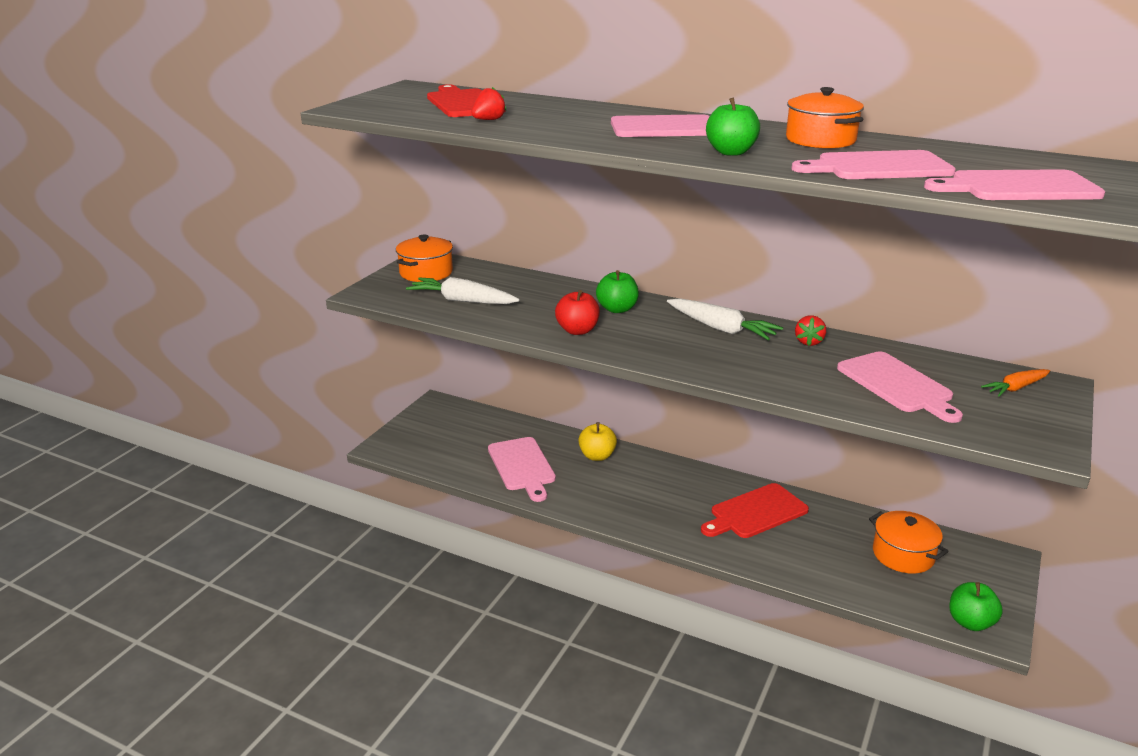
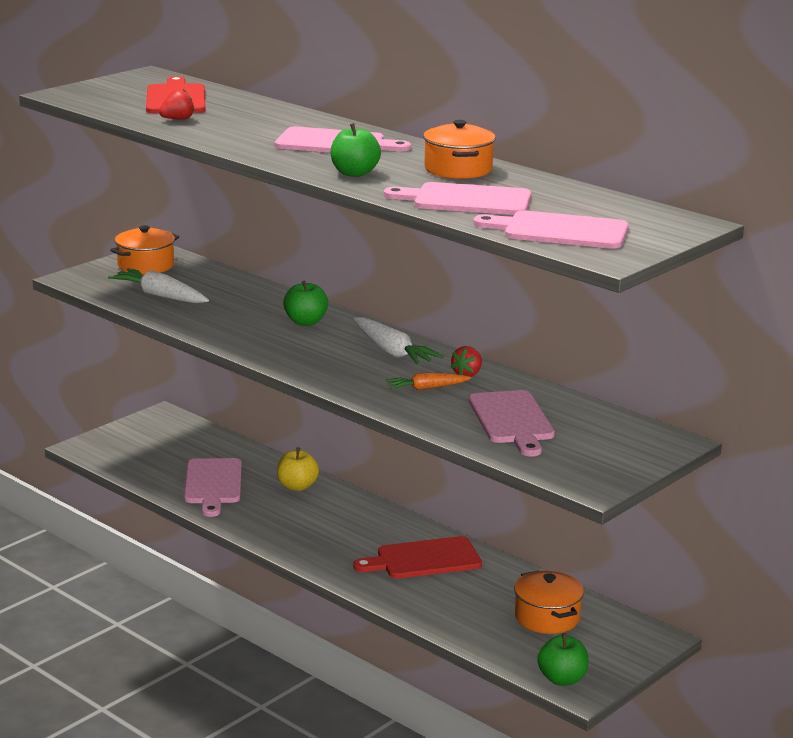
camera: 15 degrees right, 5 degrees down
(577, 330) = (248, 336): red apple -> none
(1015, 388) = (628, 439): orange carrot -> orange carrot (427, 388)

